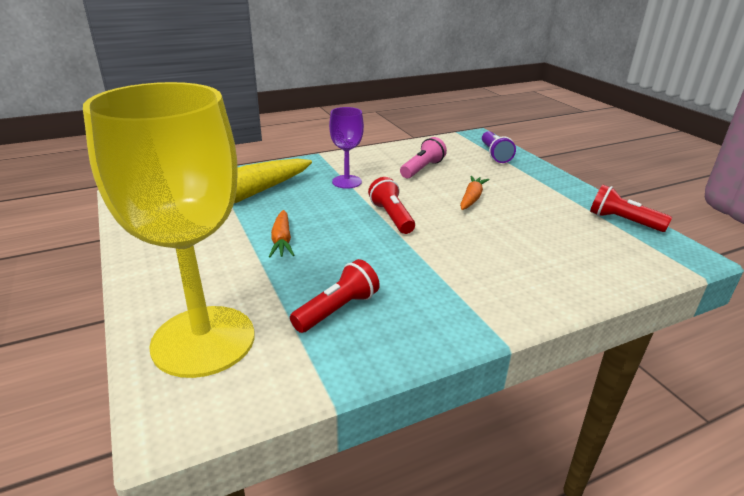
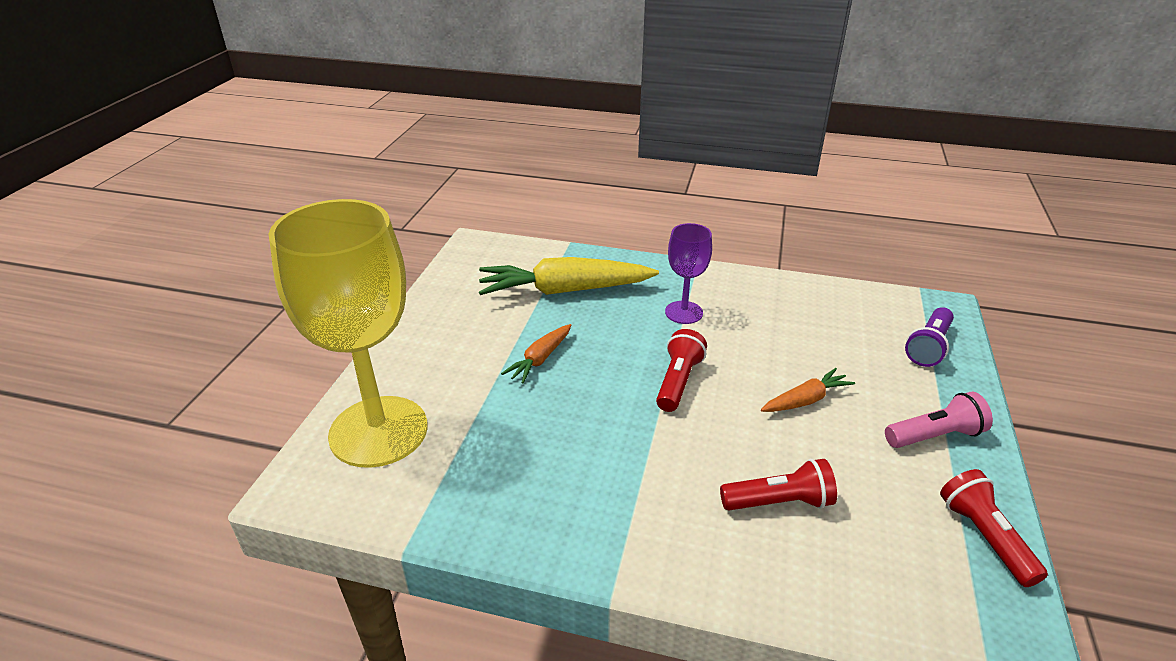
camera: 40 degrees right, 5 degrees up
(337, 310) = (503, 462): red flashlight -> red flashlight (779, 502)
(422, 169) = (795, 330): pink flashlight -> pink flashlight (934, 436)

